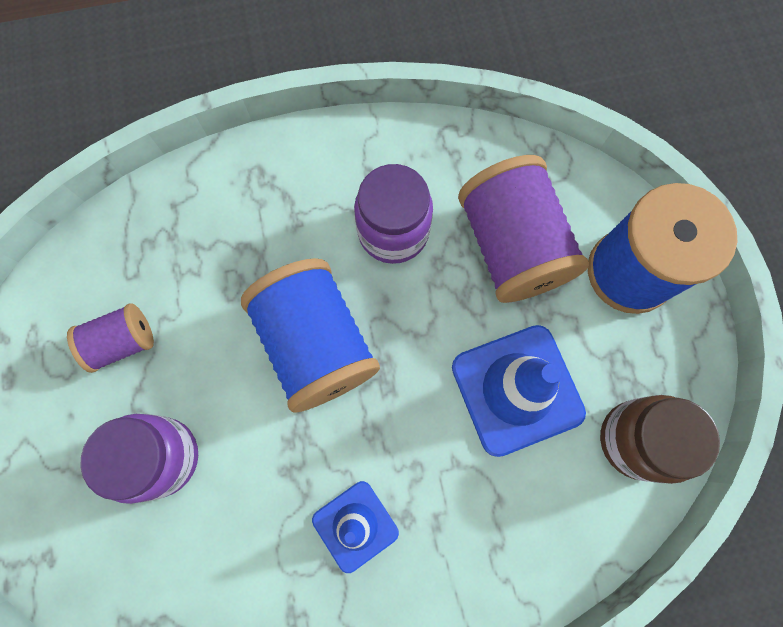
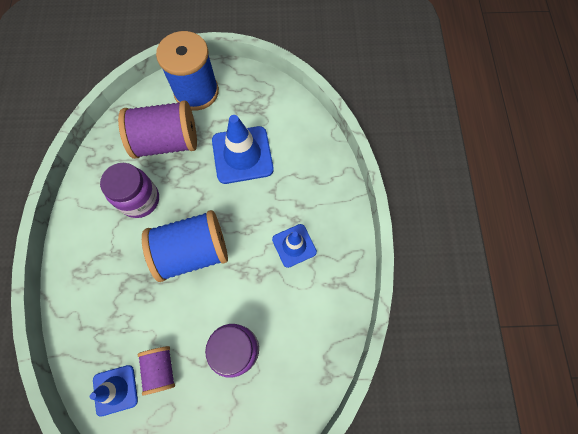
camera: 80 degrees left, 5 degrees down
(88, 283) = (115, 390): none -> blue traffic cone
(636, 439) = (278, 108): brown jar -> none

